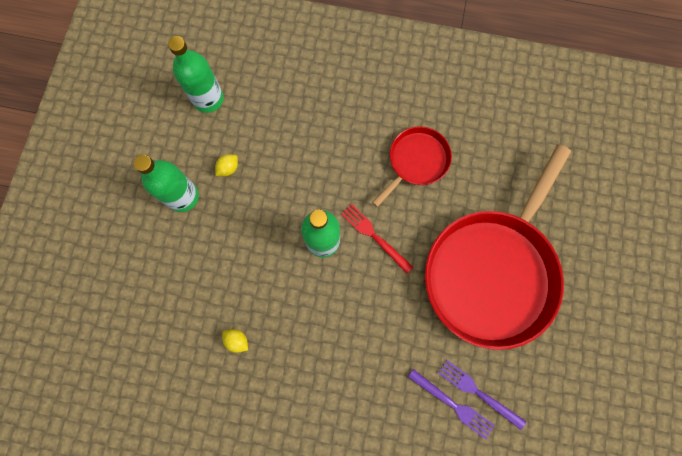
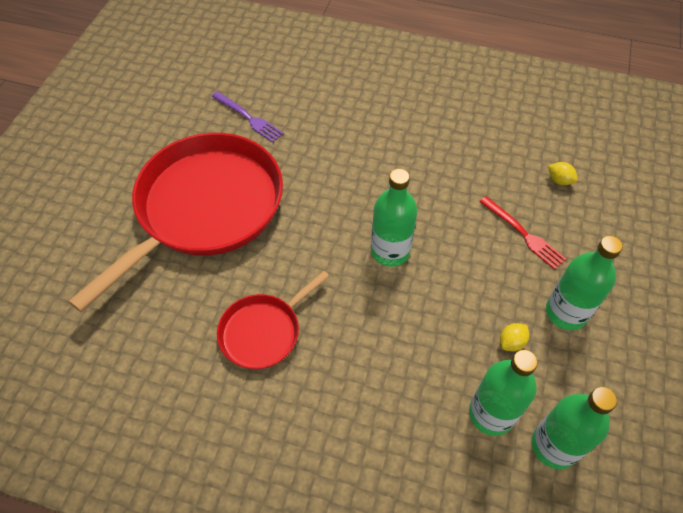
camera: 175 degrees left, 20 degrees down
(237, 340) = (482, 170): yellow lemon -> yellow lemon (559, 180)
(248, 116) = (491, 414): none -> green bottle
(374, 236) = (329, 251): red fork -> red fork (523, 234)
(453, 405) = (274, 111): purple fork -> none

